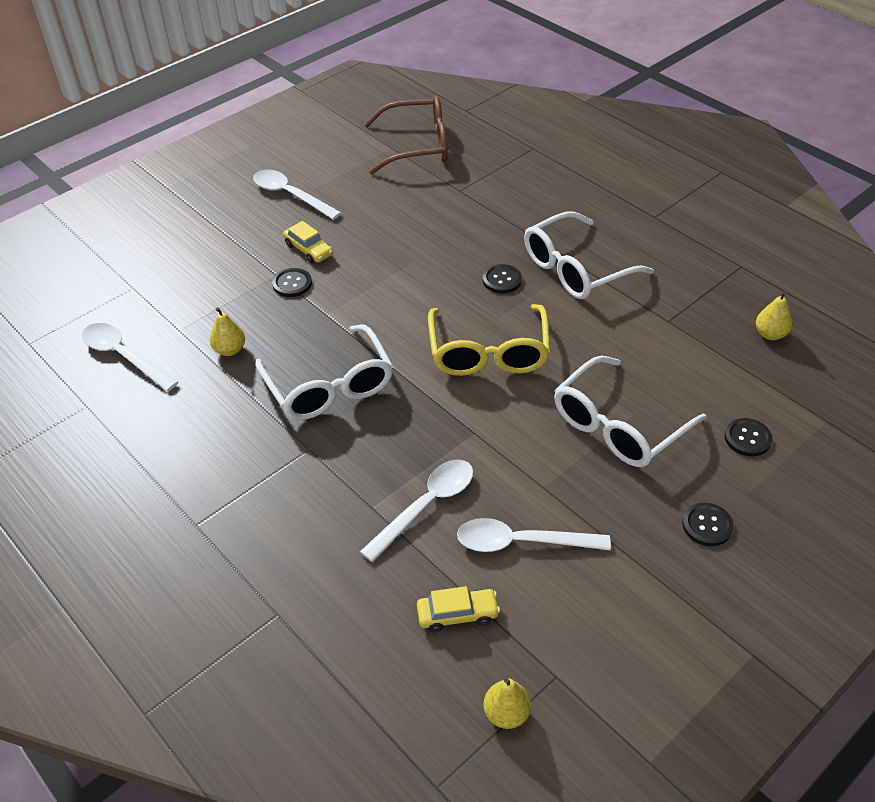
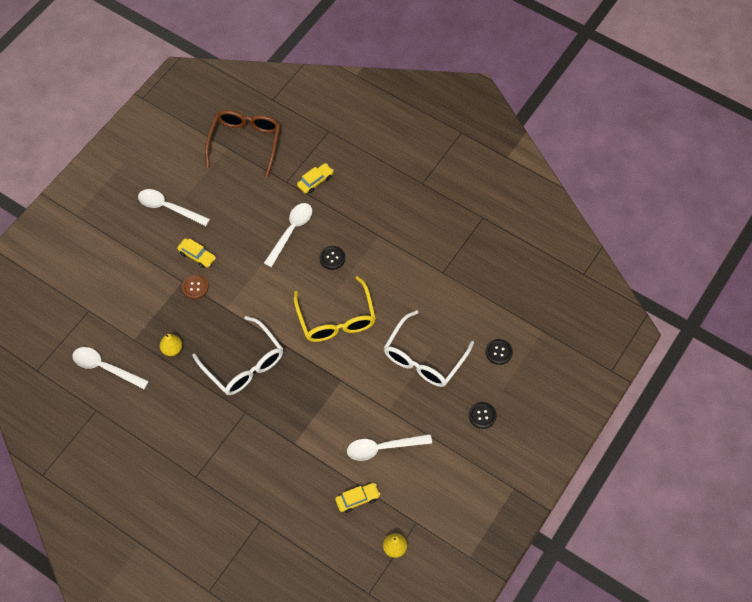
camera: 15 degrees left, 15 degrees up
(292, 283) = (195, 287): black button -> brown button
(416, 146) = (245, 143): brown glasses -> brown glasses turned 60 degrees counterclockwise
(426, 506) = (324, 436): white spoon -> white spoon (291, 231)
(500, 195) = (315, 181): none -> yellow car
(577, 268) = (378, 239): white glasses -> none
(770, 334) = (505, 271): yellow pear -> none

